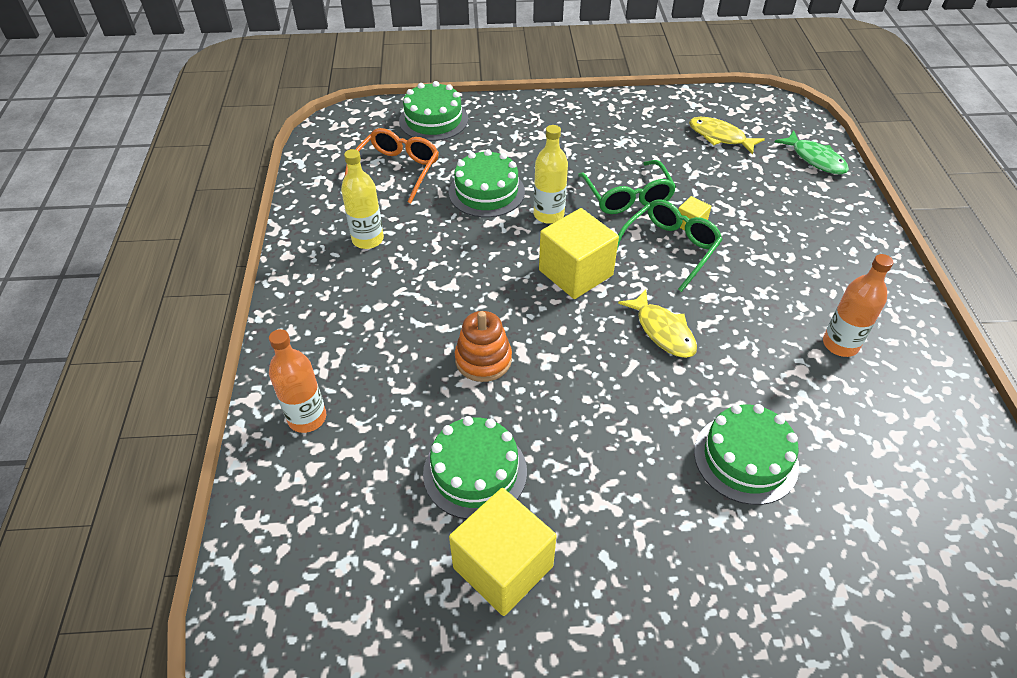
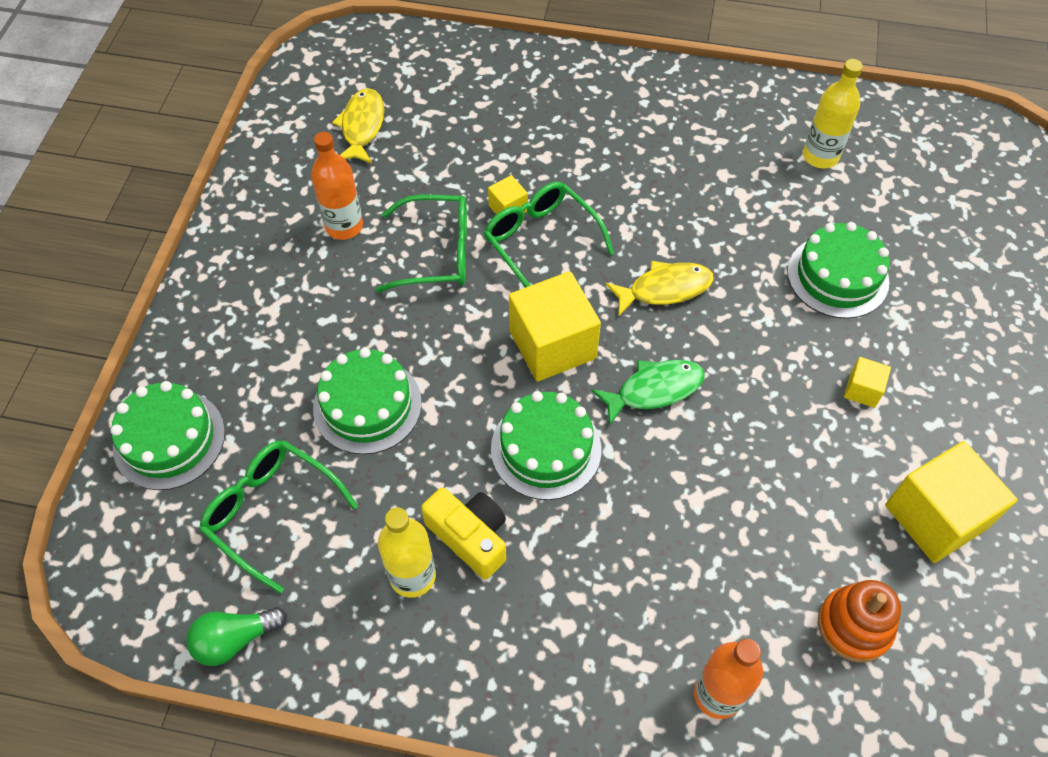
camera: 75 degrees left, 10 degrees up
(312, 176) = (235, 640): none -> green light bulb
(396, 171) = (272, 513): orange glasses -> green glasses
(402, 260) = (470, 537): none -> yellow camera
(475, 472) = (821, 518): green cake -> green cake (546, 449)
(483, 359) = (667, 476): orange stacking toy -> orange stacking toy (854, 626)
(548, 215) = (440, 345): yellow bottle -> yellow bottle (820, 156)
(621, 492) = (862, 390): none -> yellow cube
(719, 137) = (362, 126): yellow fish -> yellow fish turned 135 degrees clockwise
(815, 159) = (440, 59): green fish -> green fish (654, 390)
(840, 344) = (716, 151): orange bottle -> orange bottle (344, 226)

